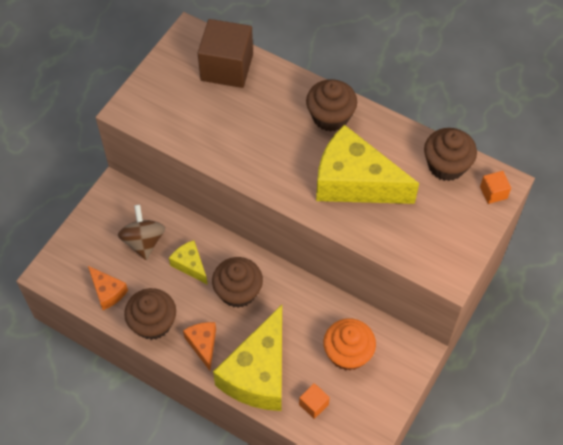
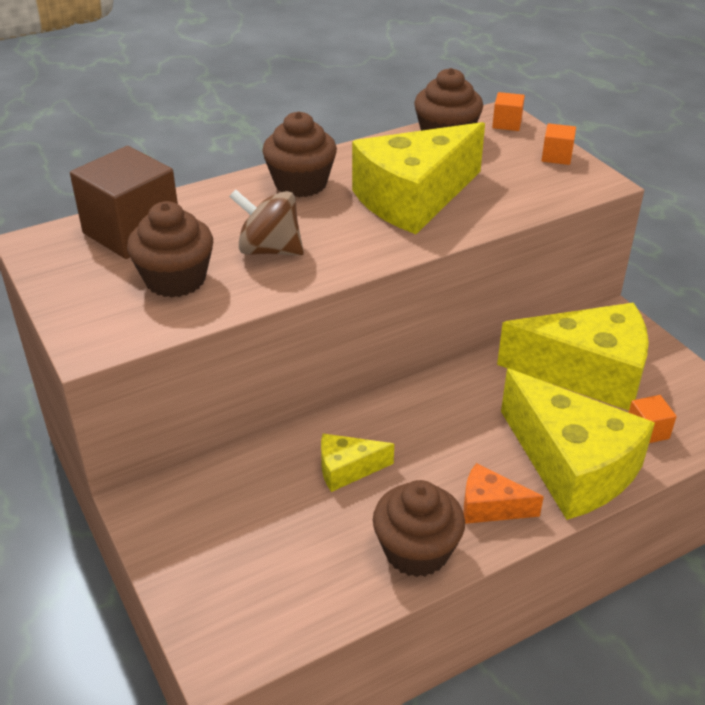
camera: 60 degrees left, 20 degrees down
(107, 292) = (319, 587): orange cheese -> none
(143, 241) = (264, 506): brown spinning top -> brown spinning top (269, 250)
(238, 292) = (428, 436): brown cupcake -> brown cupcake (175, 279)
(348, 353) = (587, 373): orange cupcake -> yellow cheese
(467, 239) = (556, 156): none -> orange cube

